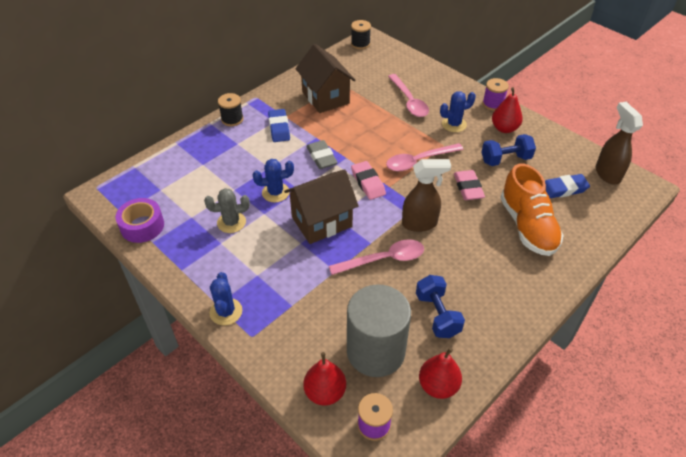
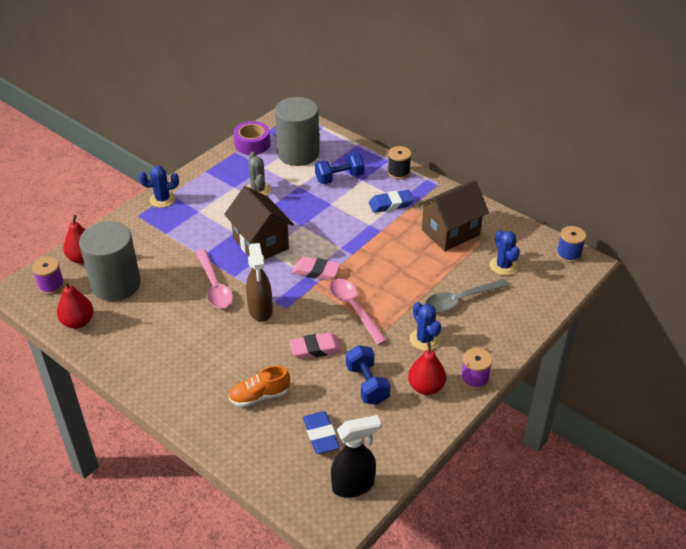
camera: 85 degrees right, 5 degrees down
(175, 188) = (298, 153): none -> grey cylinder
(275, 192) = (297, 211): blue cactus -> blue cactus (503, 266)
(321, 157) = (350, 237): grey eraser -> none
(360, 44) = (568, 254): black spool -> blue spool
(368, 183) = (316, 271): pink eraser -> pink eraser turned 45 degrees clockwise
(409, 101) = (460, 300): pink spoon -> grey spoon
(437, 315) = (149, 322): blue dumbbell -> blue dumbbell (339, 178)
(527, 226) = (259, 396): orange shoe -> orange shoe, size x0.60
(607, 174) = (353, 485): brown spray bottle -> black spray bottle

